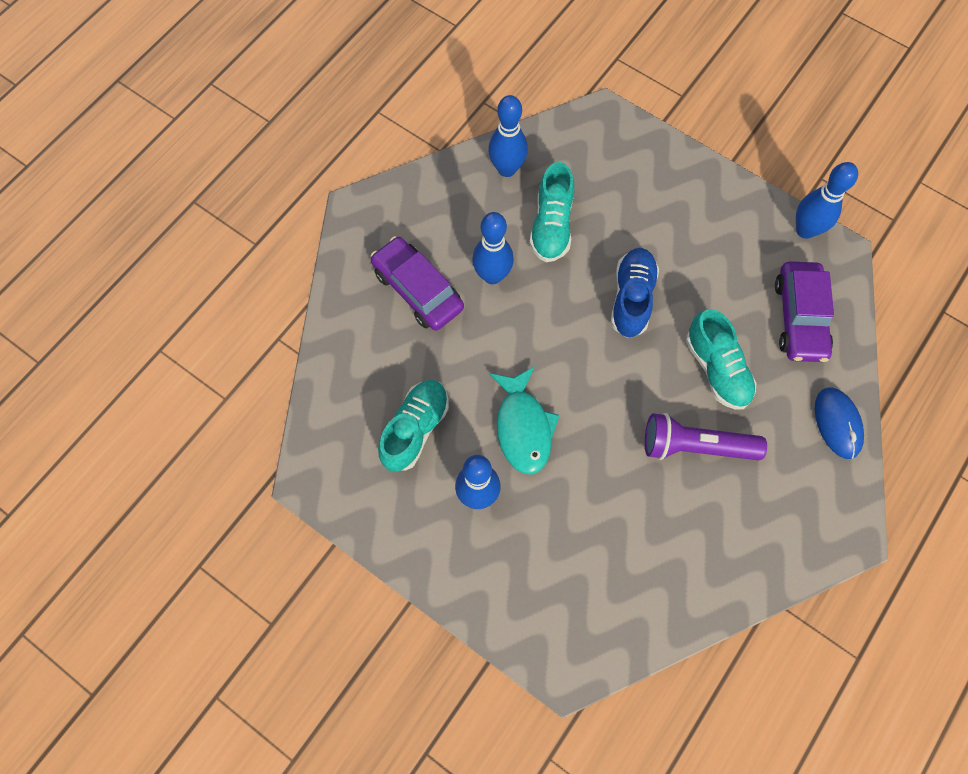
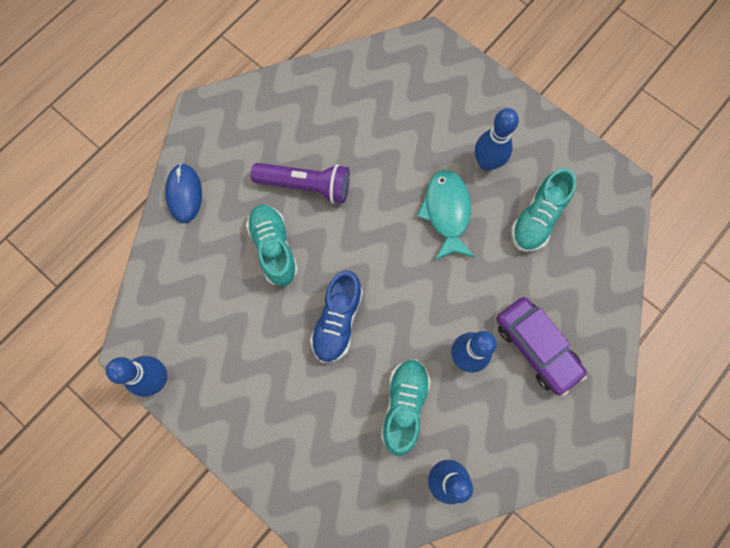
camera: 175 degrees left, 5 degrees up
(799, 318) = (189, 289): purple car -> none

